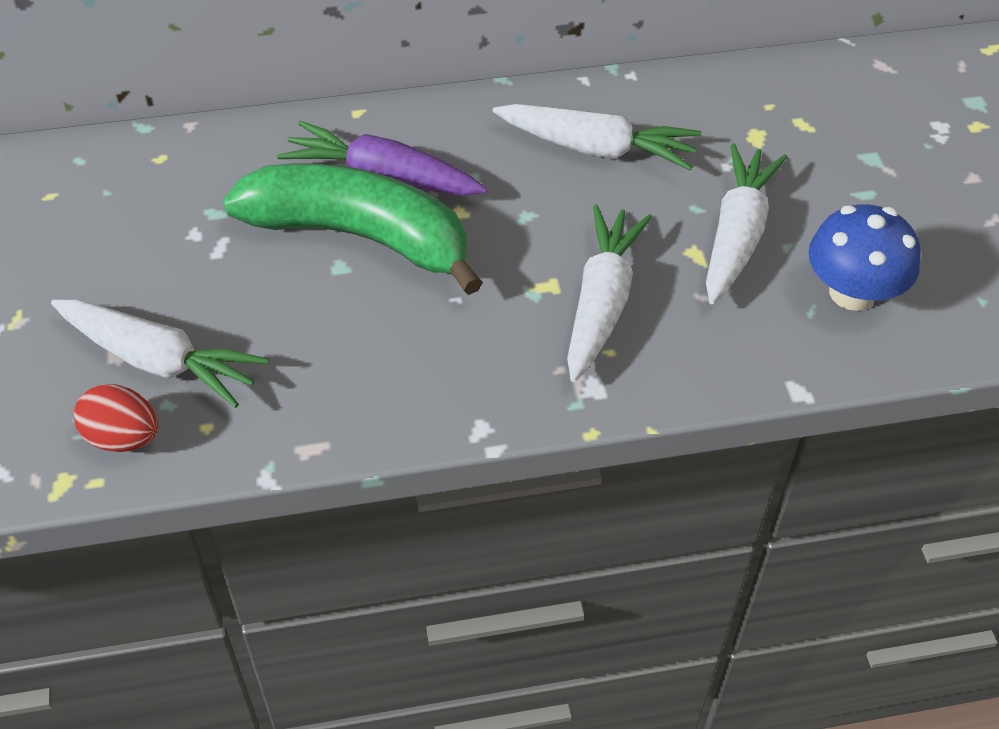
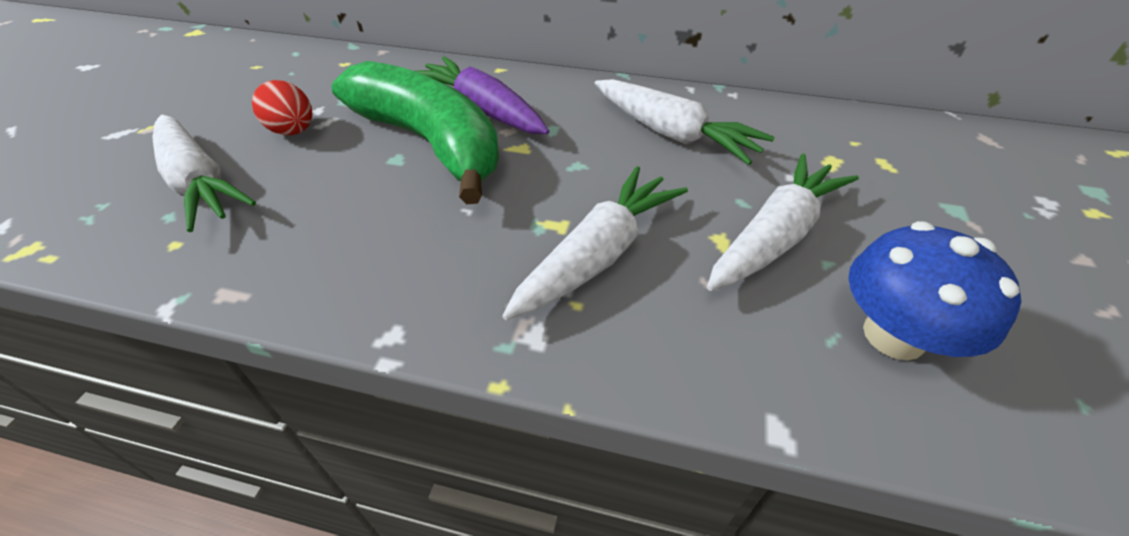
camera: 25 degrees right, 5 degrees down
(123, 438) = (108, 230): red egg -> red egg (293, 131)

